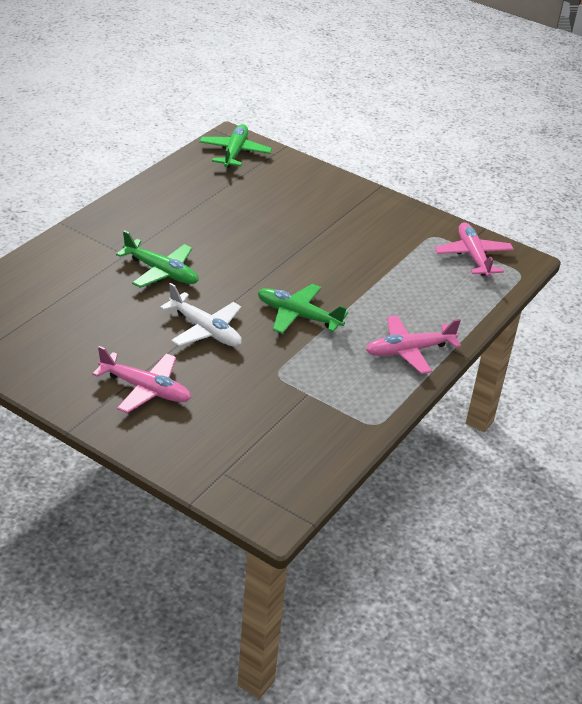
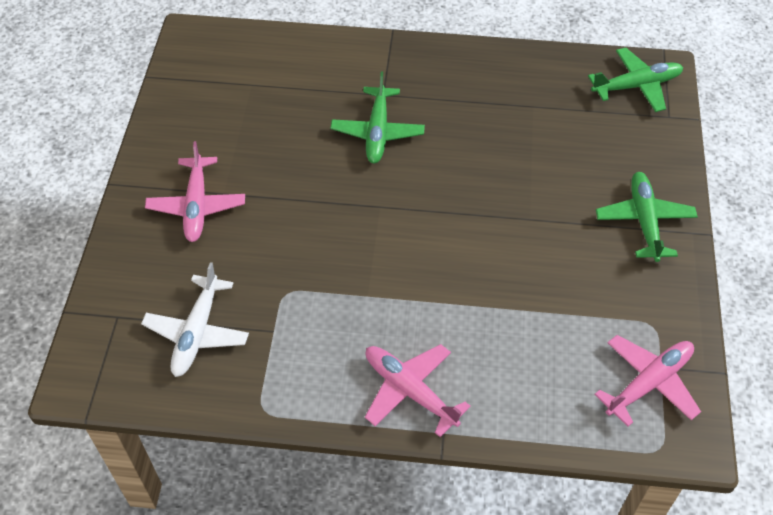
camera: 65 degrees right, 15 degrees up
(205, 330) = (314, 205): white plane -> white plane (197, 332)
(298, 316) = (394, 267): green plane -> green plane (644, 221)

